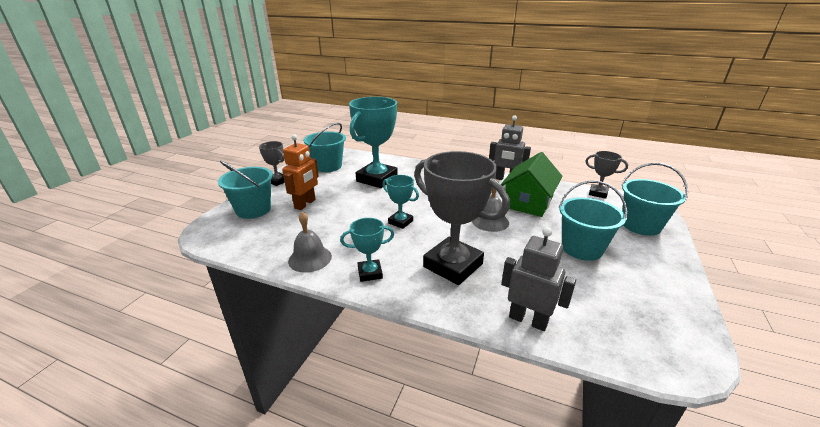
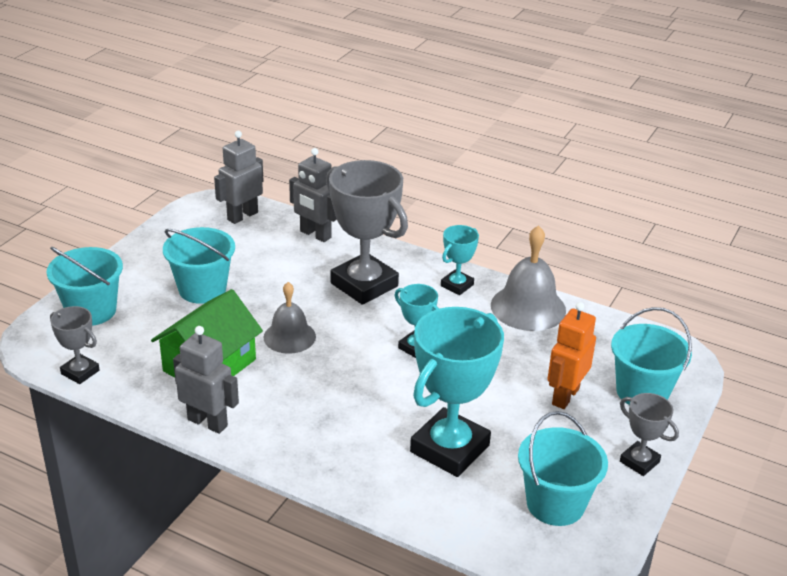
camera: 175 degrees left, 5 degrees up
(310, 258) = (528, 307): grey bell -> grey bell, size x1.50
(370, 273) = (457, 285): turquoise trophy -> turquoise trophy turned 45 degrees counterclockwise
(629, 340) = (242, 216): none -> grey robot

